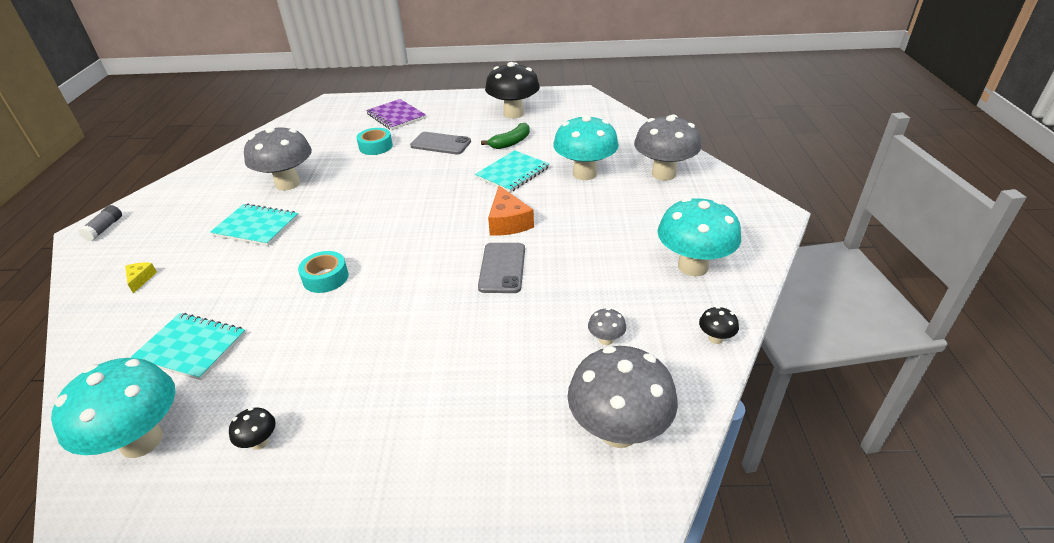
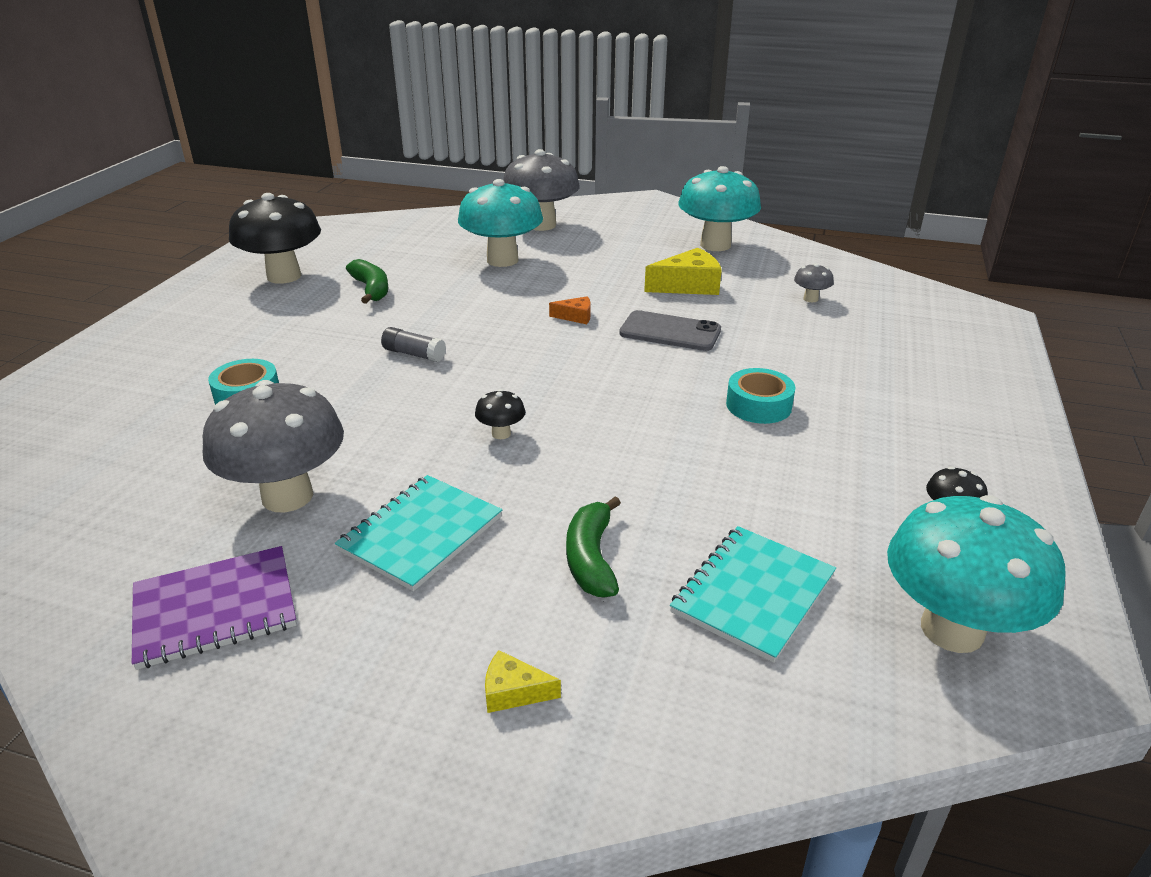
camera: 75 degrees left, 5 degrees down
(104, 229) = (224, 806): grey glue stick -> grey glue stick (414, 354)
(230, 283) = (591, 558): none -> green banana
(325, 278) = (626, 459): turquoise tape -> turquoise tape (758, 405)
(396, 116) = (149, 368): purple notebook -> purple notebook (215, 609)
(440, 144) = (311, 338): grey phone -> none
(508, 222) = (575, 317): orange cheese -> orange cheese, size x0.53
(512, 173) = (458, 299): turquoise notebook -> none
(592, 264) = (688, 286): none -> yellow cheese
(618, 431) = (927, 313): grey mushroom -> none
(715, 338) = (819, 257): black mushroom -> black mushroom (501, 434)

